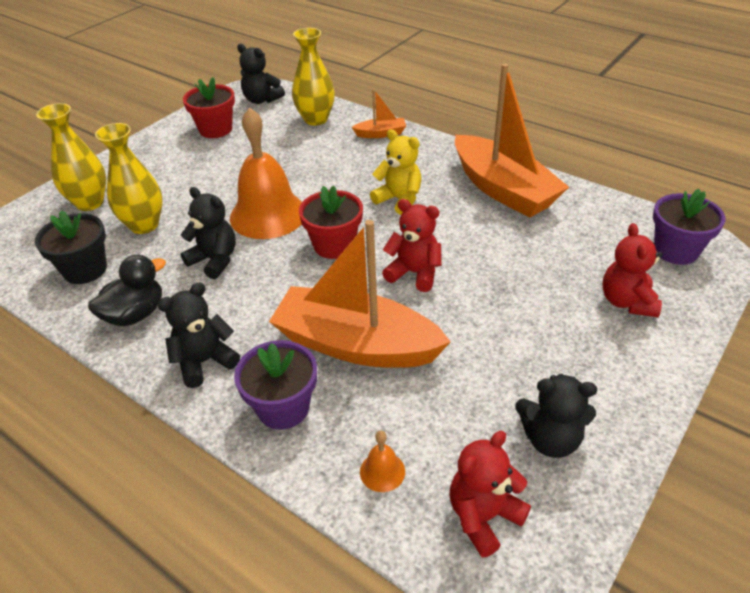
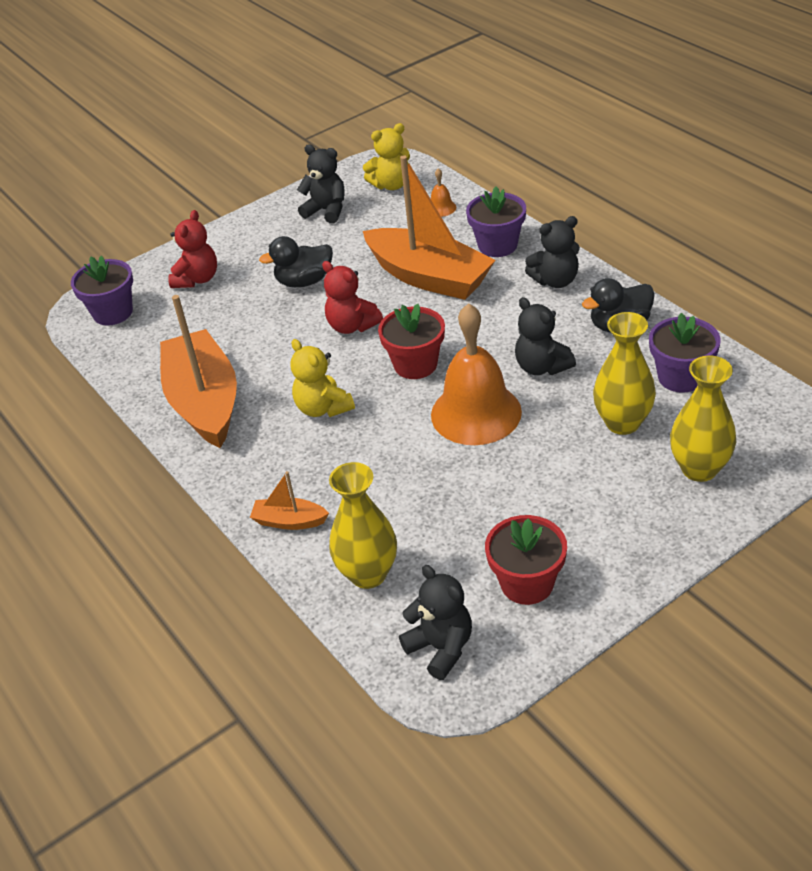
camera: 160 degrees left, 0 degrees up
(85, 270) = (680, 377): black flower pot -> purple flower pot
(483, 516) = (391, 185): red teddy bear -> yellow teddy bear
(500, 317) = (304, 281): none -> black duck

